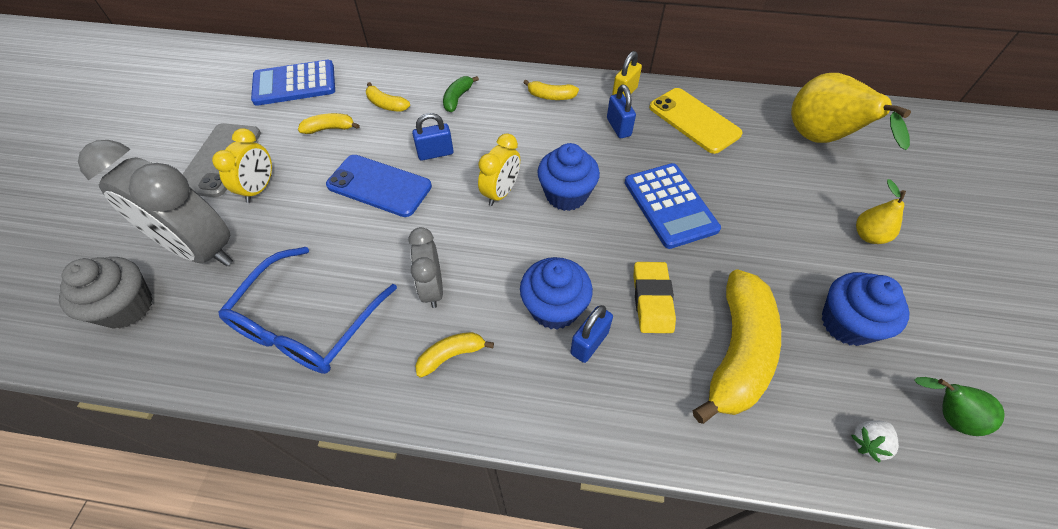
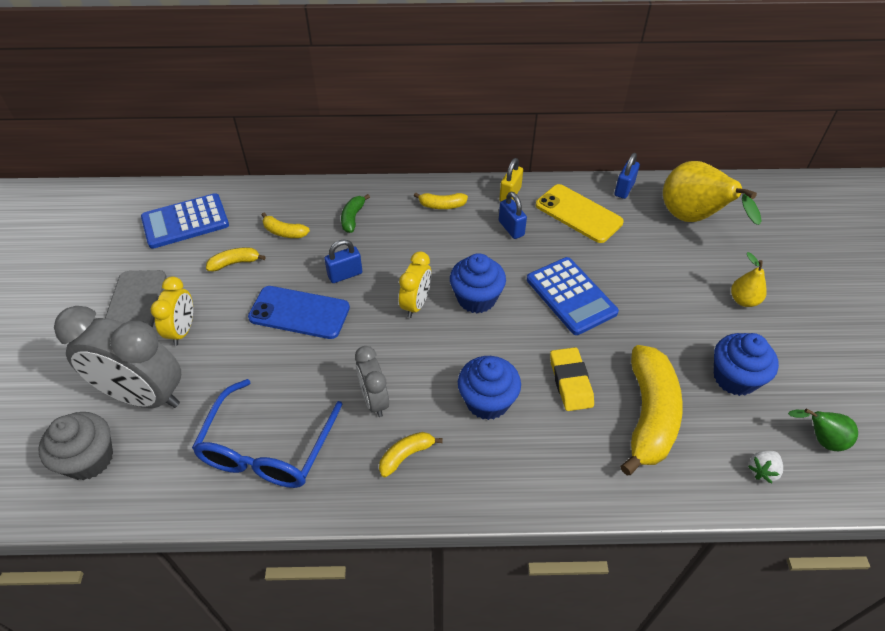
camera: 10 degrees left, 5 degrees down
(589, 343) = (524, 426): blue padlock -> blue padlock (624, 189)

